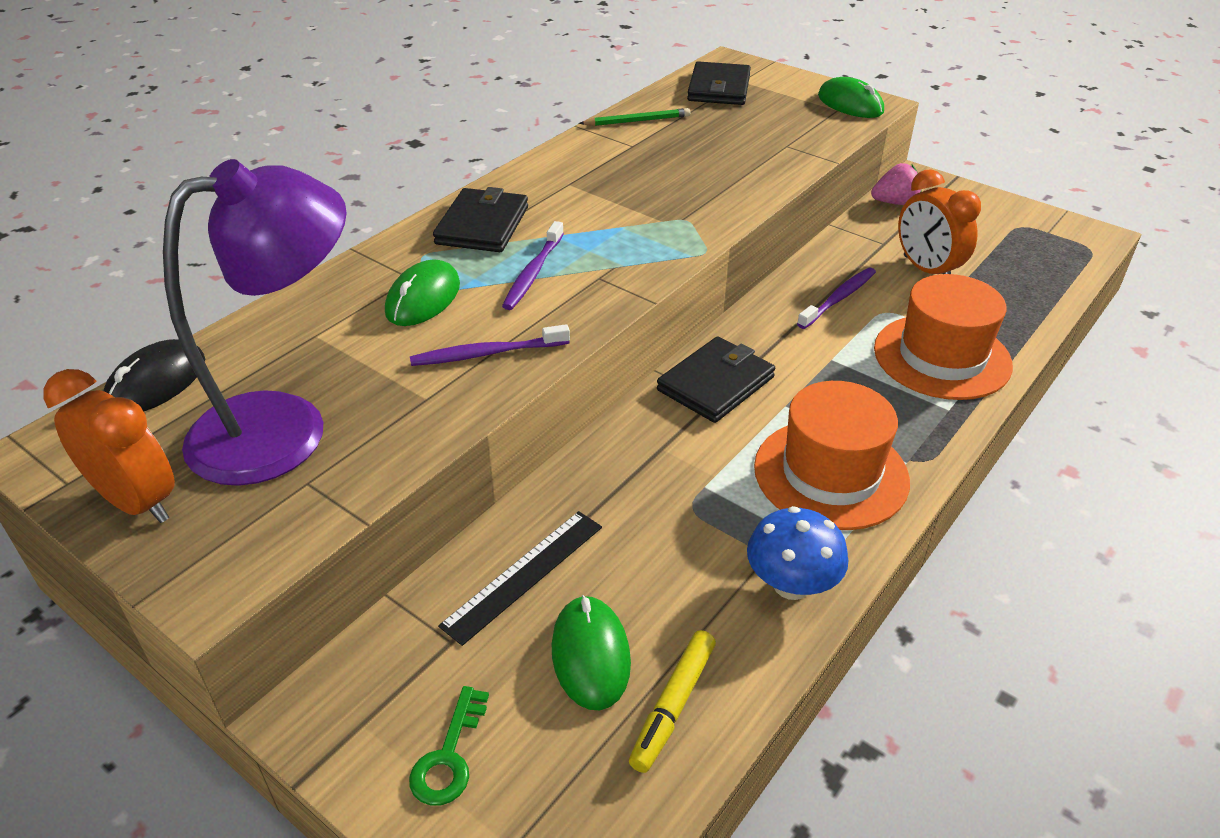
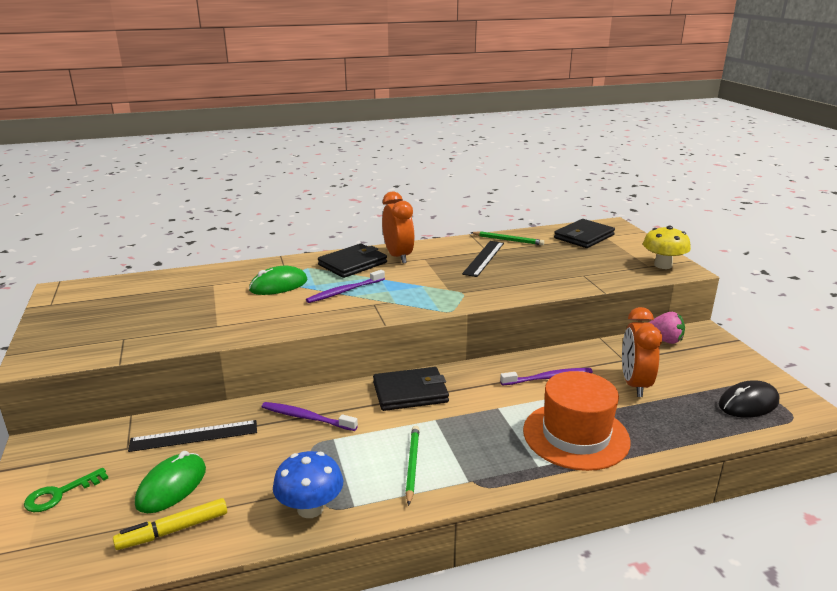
camera: 35 degrees right, 15 degrees down
(137, 502) = (60, 320): orange clock -> orange clock (398, 256)
(156, 383) = (131, 281): black mouse -> black mouse (748, 403)
(285, 427) = (148, 315): purple lamp -> none
(486, 353) = (270, 317): purple toothbrush -> purple toothbrush (306, 417)
(643, 158) = (483, 258): none -> black ruler
(831, 473) = (412, 465): orange hat -> green pencil
(850, 104) = (663, 265): green mouse -> yellow mushroom

